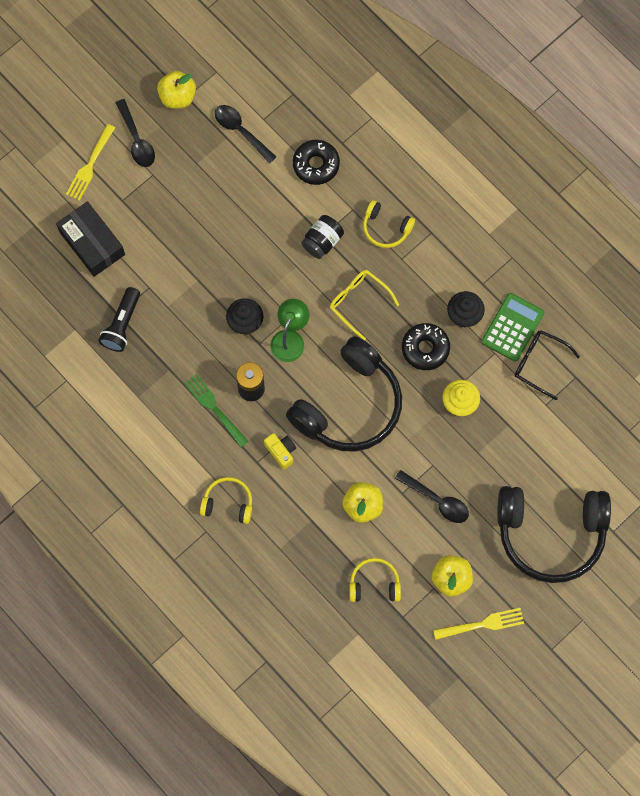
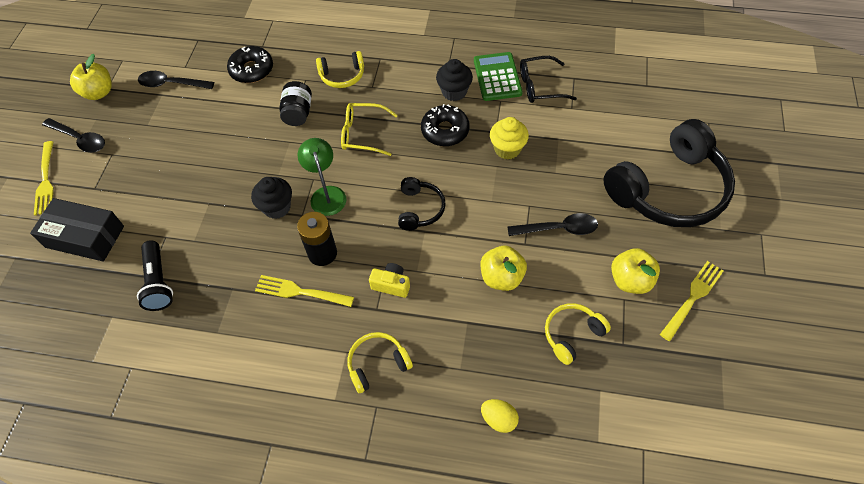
camera: 35 degrees left, 15 degrees down
(215, 408) = (301, 291): green fork -> yellow fork
(277, 600) = (499, 419): none -> yellow egg
(349, 405) = (420, 209): black headphones -> black headphones, size x0.46

